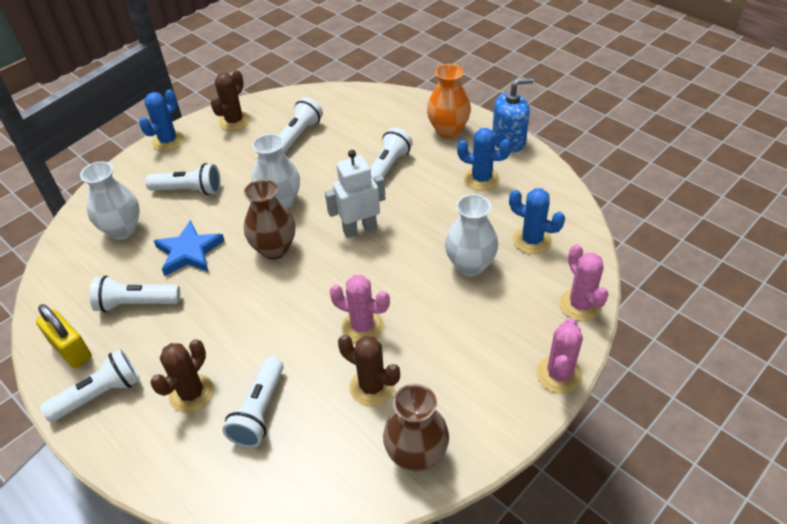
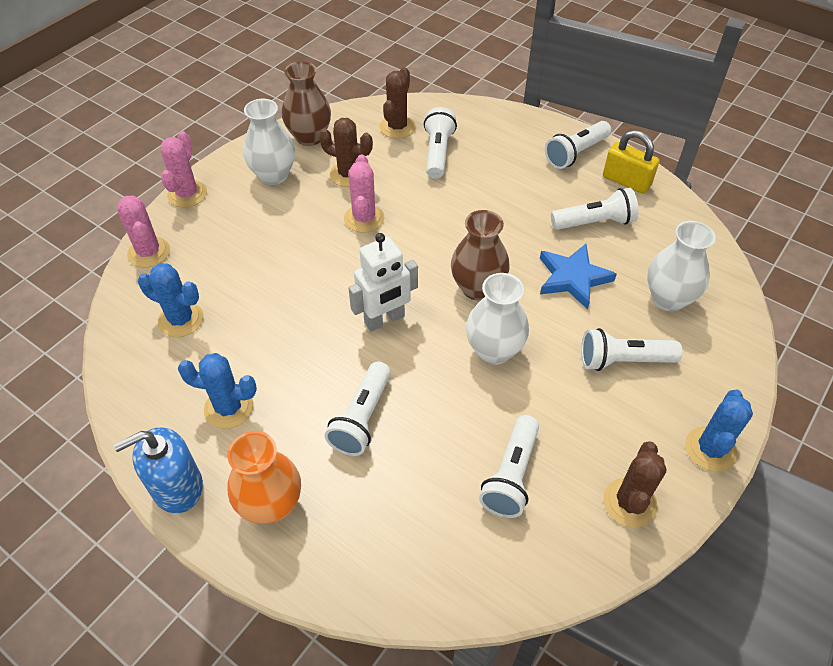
camera: 170 degrees right, 5 degrees up
(191, 393) = (499, 160): brown cactus -> brown cactus (397, 127)
(362, 326) = (364, 218): pink cactus -> pink cactus turned 75 degrees clockwise
(470, 265) = (256, 285): white vase -> white vase (273, 175)

